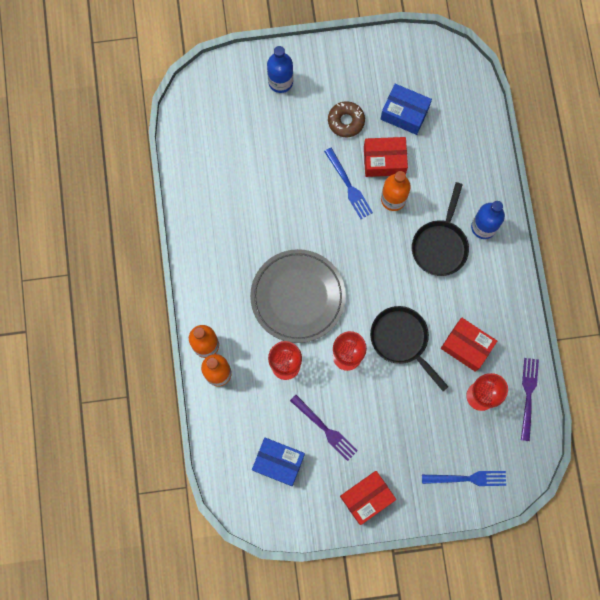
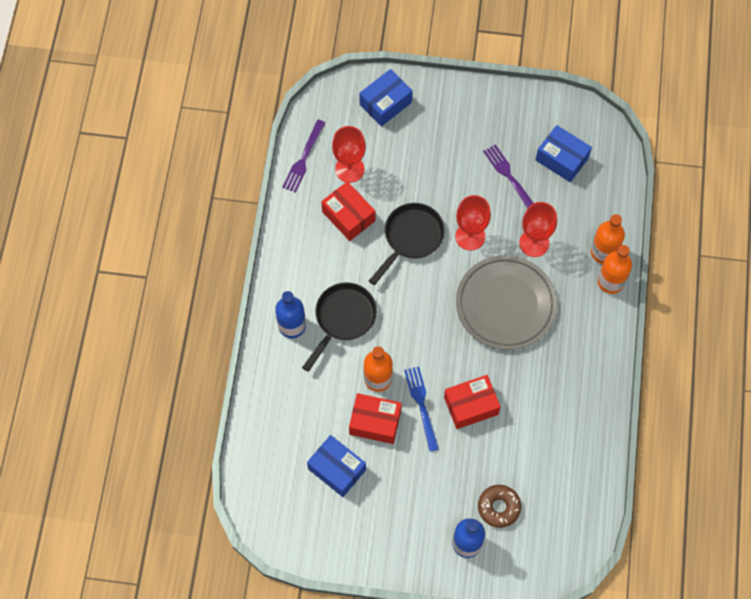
camera: 165 degrees left, 10 degrees down
(346, 121) = (404, 477): brown donut -> brown donut (499, 507)
(367, 498) = (485, 110): red box -> red box (471, 406)
(401, 340) = (411, 238): black pan -> black pan turned 120 degrees counterclockwise
(468, 478) = (385, 103): blue fork -> blue box

